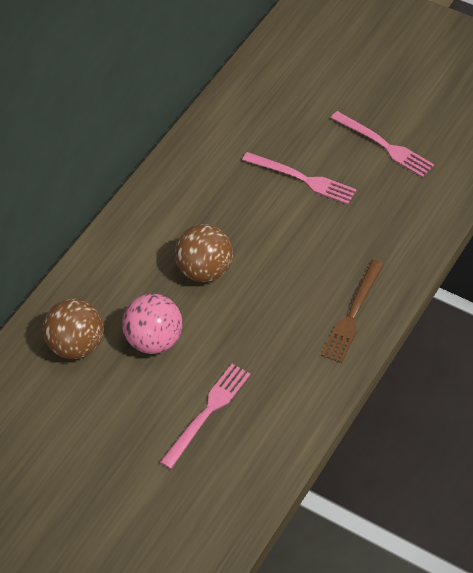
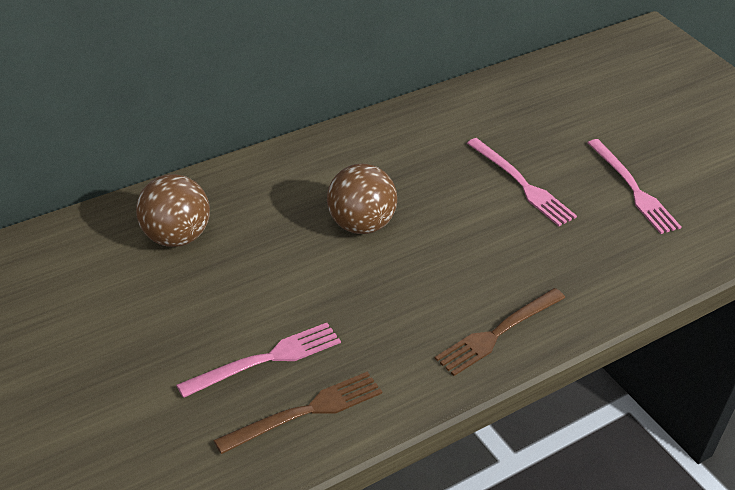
camera: 20 degrees right, 10 degrees down
(154, 340) = (259, 266): pink ball -> none
(259, 438) = (305, 412): none -> brown fork

